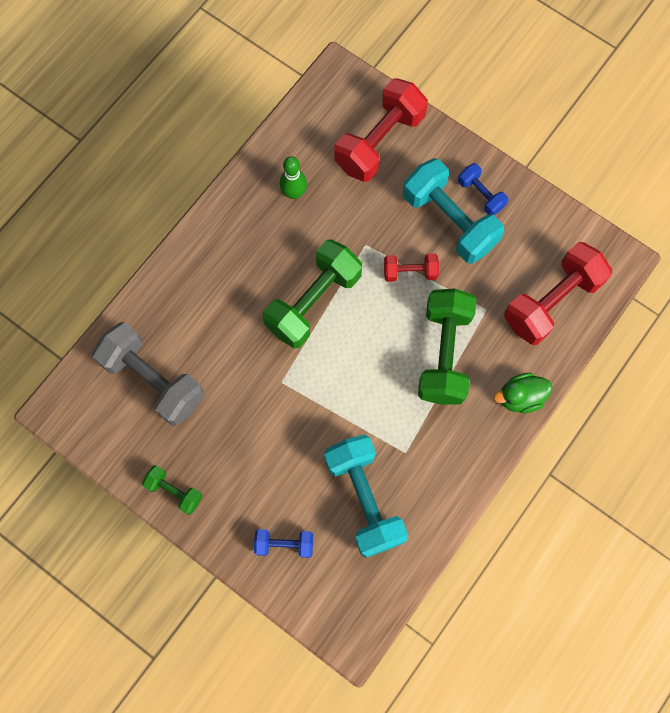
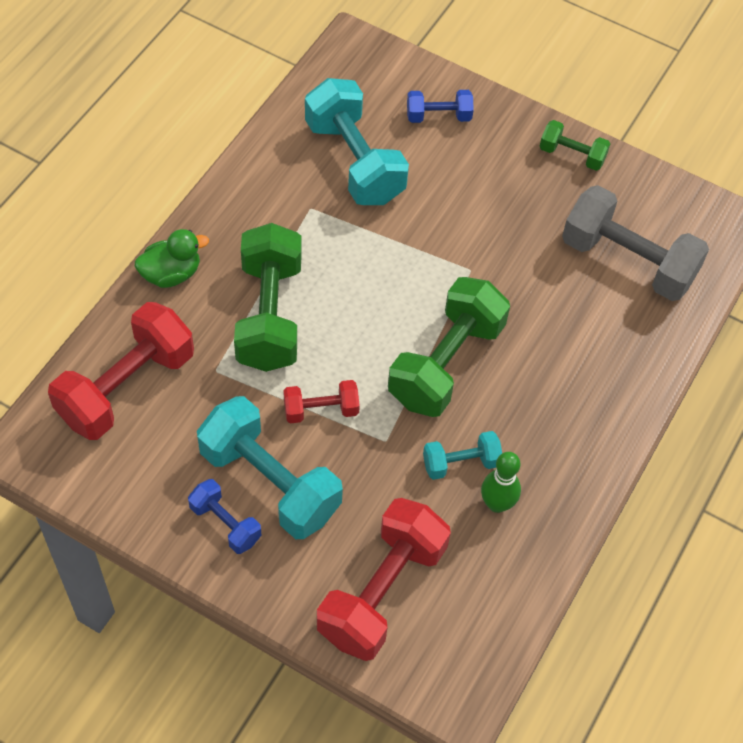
camera: 170 degrees right, 15 degrees down
(314, 224) = (461, 463): none -> turquoise dumbbell

